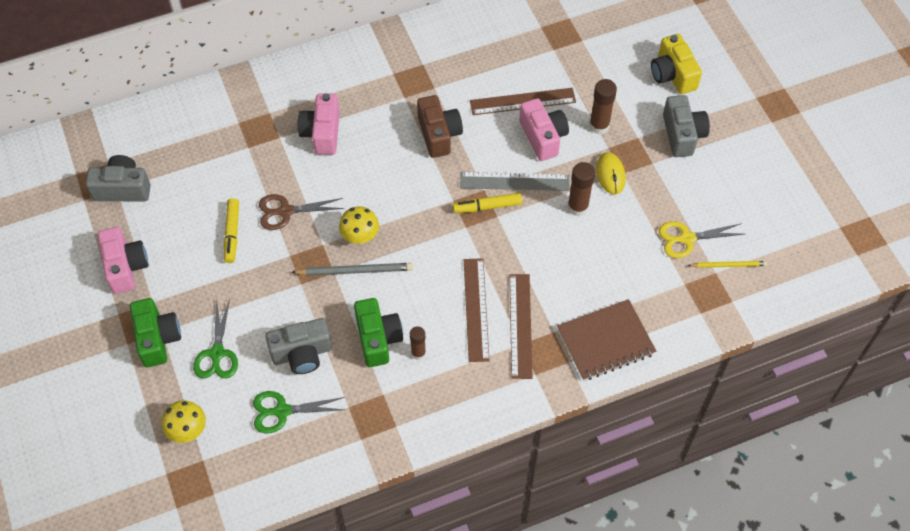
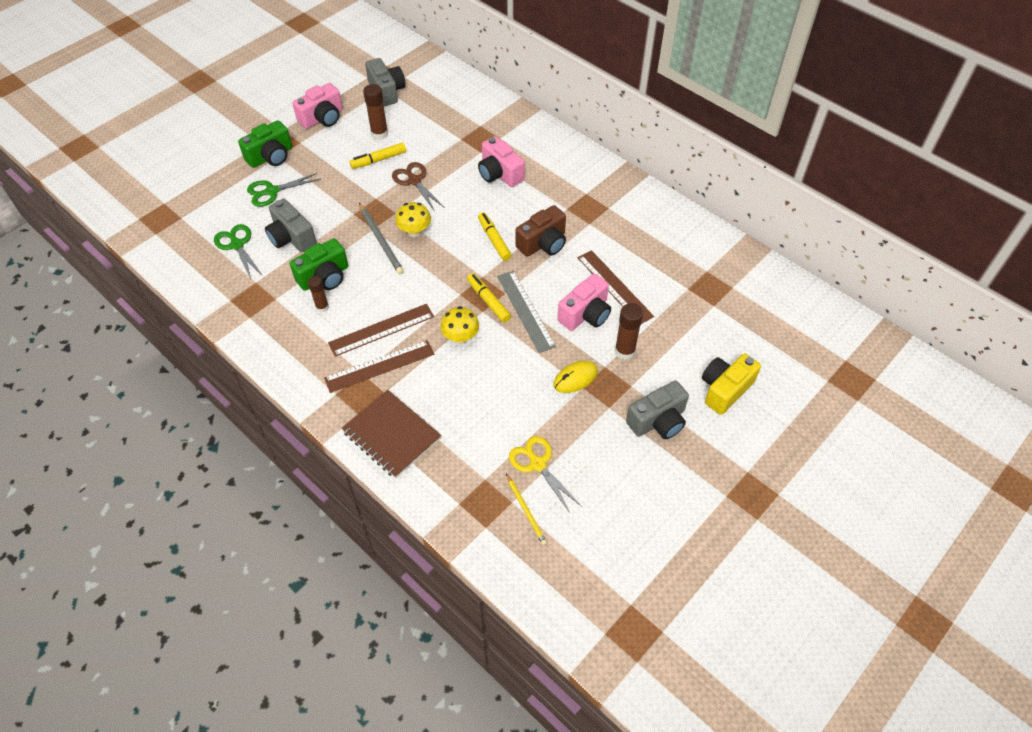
camera: 65 degrees right, 5 degrees down
(187, 430) = (202, 200): yellow mushroom -> yellow mushroom (460, 337)
(322, 133) = (499, 173): pink camera -> pink camera turned 105 degrees counterclockwise
(411, 172) = (494, 240): none -> yellow marker
(578, 207) = (524, 365): brown glue stick -> brown glue stick (379, 134)

